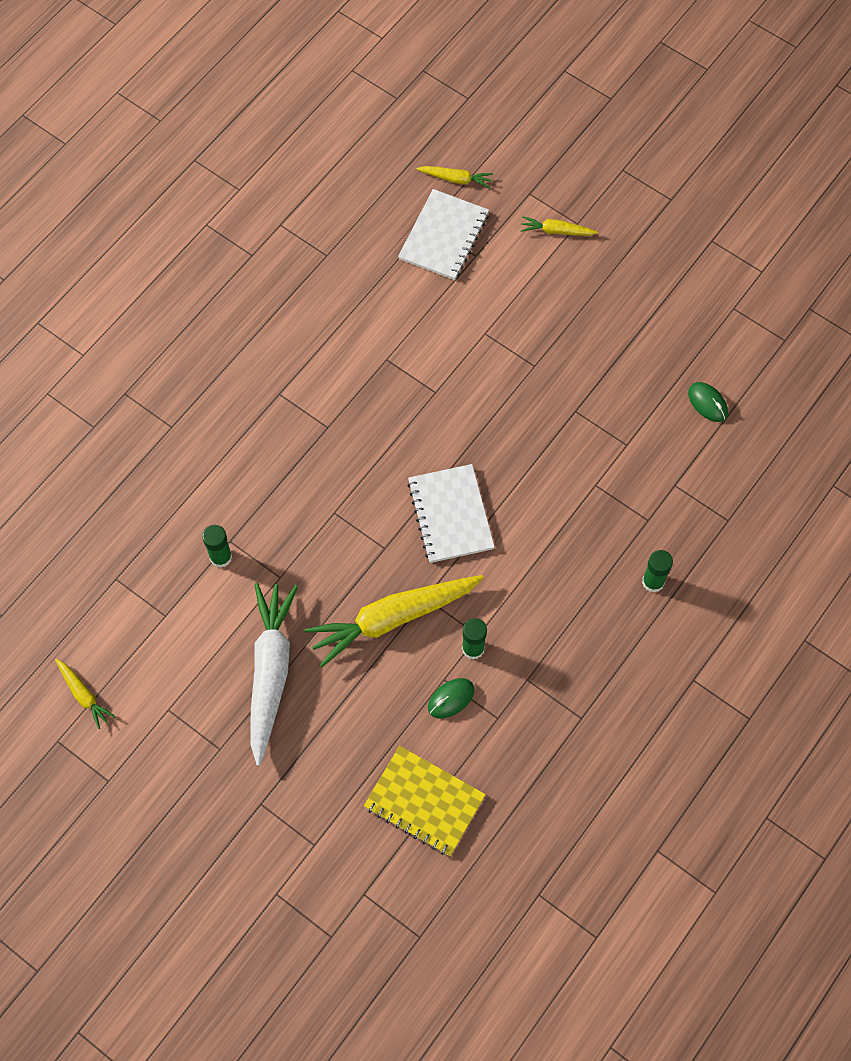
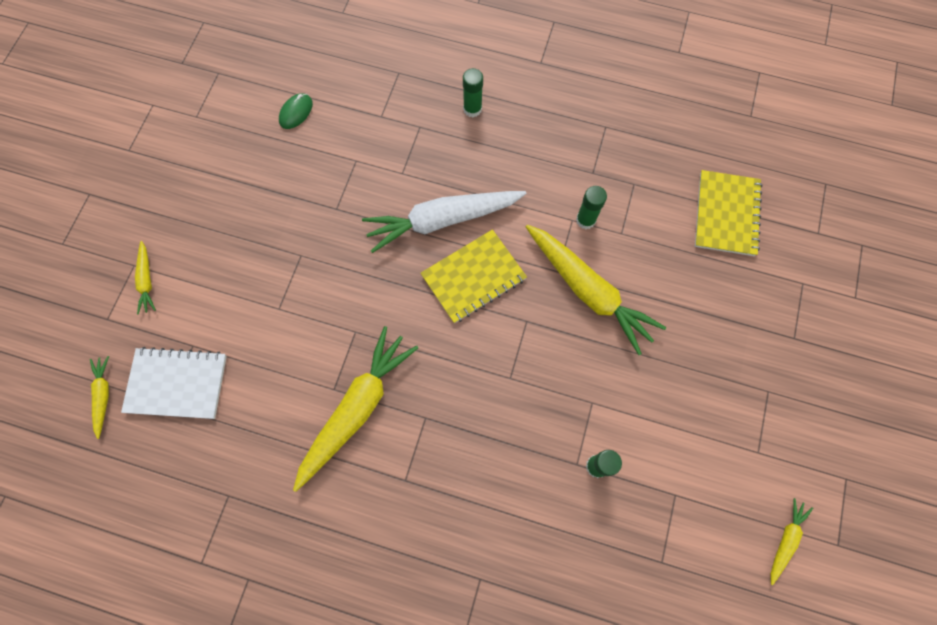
camera: 110 degrees left, 5 degrees up
(270, 672) = (682, 375): white carrot -> white carrot (442, 220)
(360, 373) = (356, 409): none -> yellow carrot
(450, 515) = (473, 277): white notebook -> yellow notebook
(451, 699) = (635, 222): green mouse -> none

